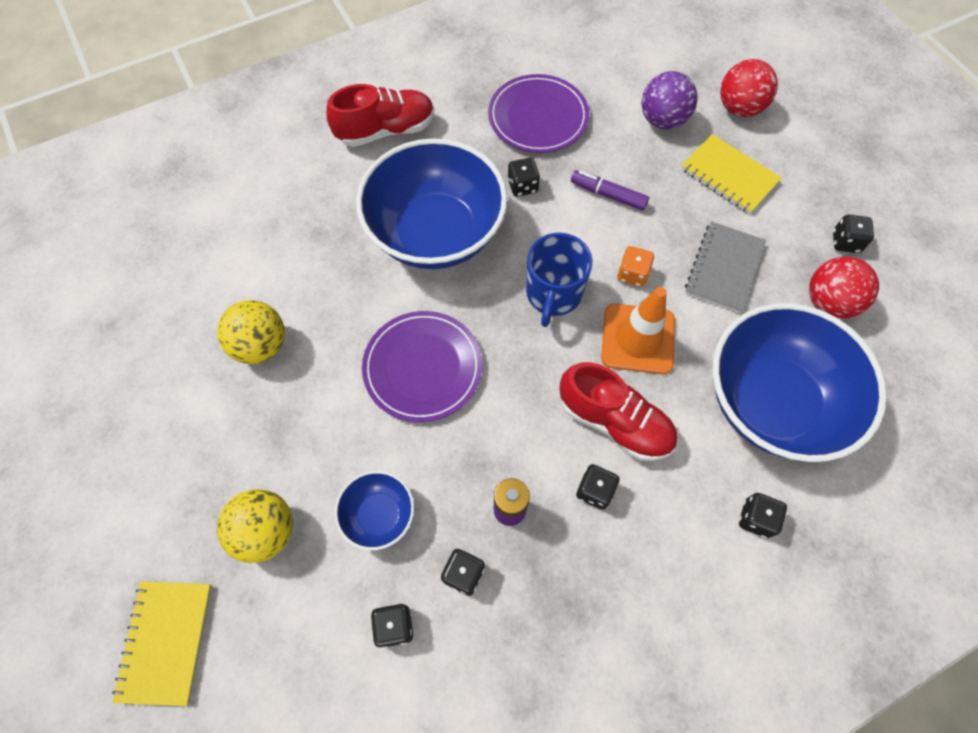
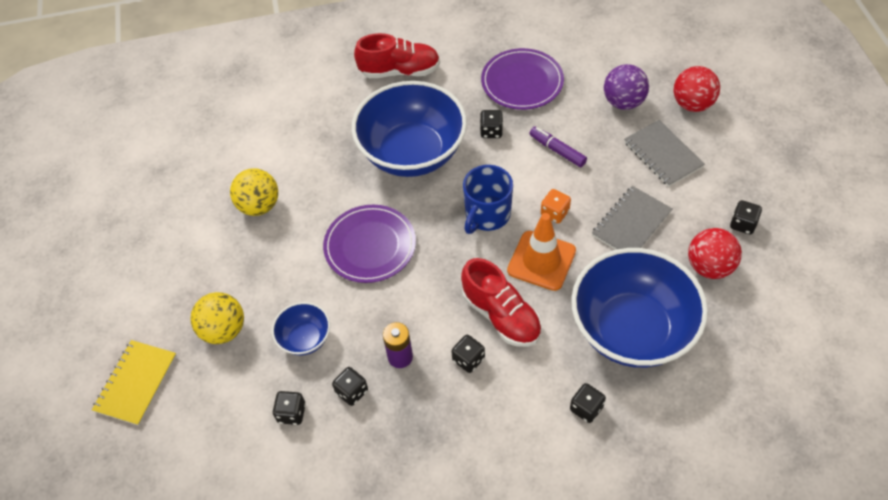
camera: 20 degrees right, 10 degrees down
(729, 176) = (663, 154): yellow notebook -> grey notebook

